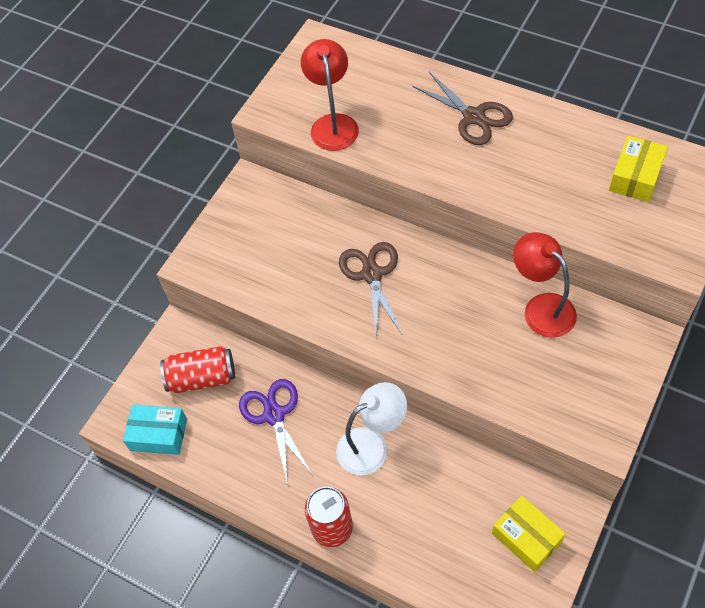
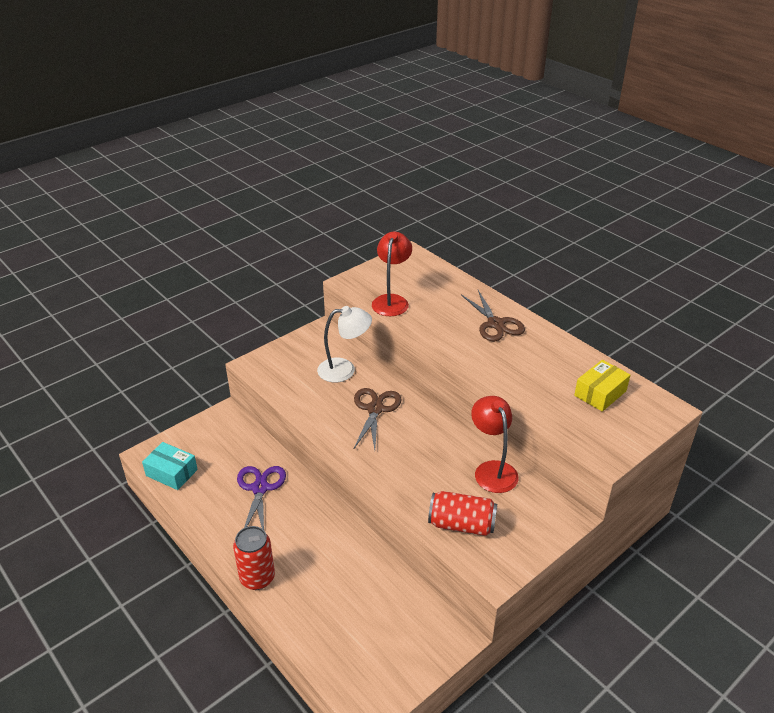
camera: 15 degrees right, 20 degrees down
(202, 378) = (223, 448): red can -> red can (461, 524)
(372, 445) = (320, 533): white lamp -> white lamp (344, 369)
(526, 537) = (405, 641): yellow box -> none

